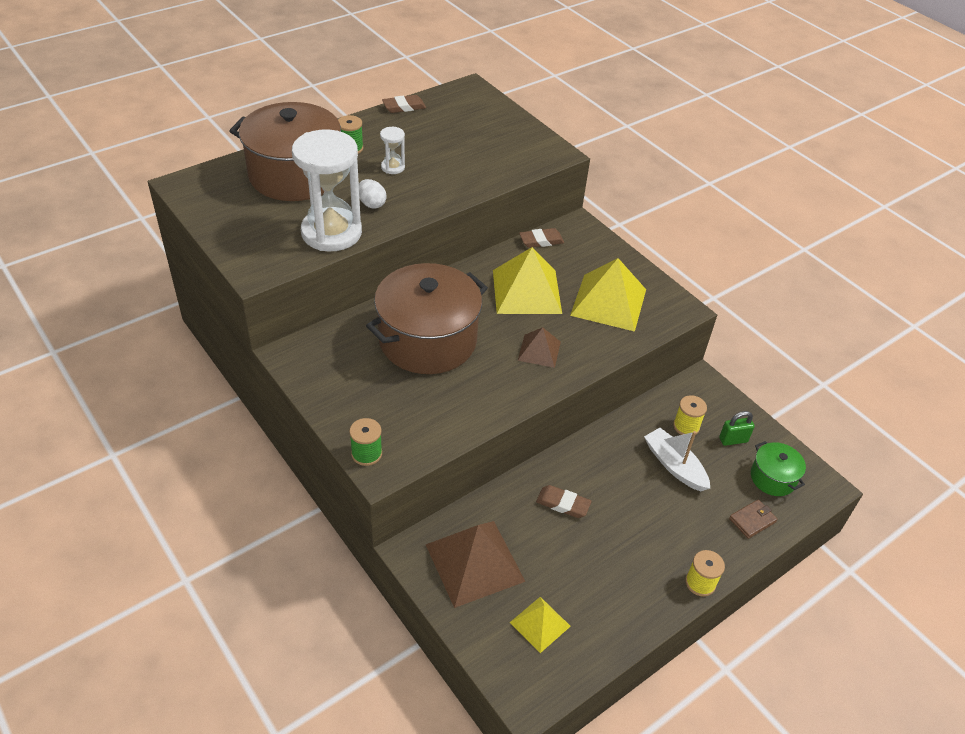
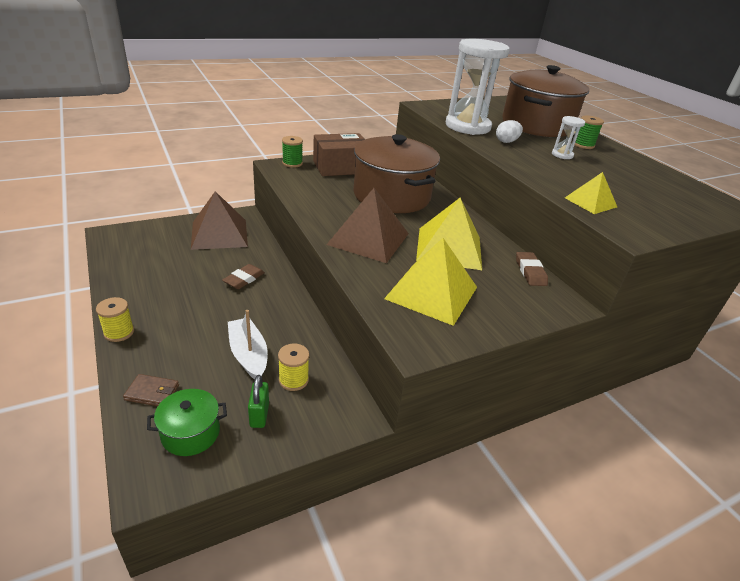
camera: 100 degrees right, 10 degrees down
(359, 399) = (340, 167): none -> brown box
(404, 107) = (668, 172): brown eraser -> none
(539, 351) = (368, 239): brown pyramid -> brown pyramid, size x1.84
(540, 624) = (154, 248): yellow pyramid -> yellow pyramid (590, 202)
(674, 466) = (248, 355): white boat -> white boat turned 90 degrees counterclockwise
(752, 520) = (152, 392): brown wallet -> brown wallet turned 60 degrees counterclockwise

